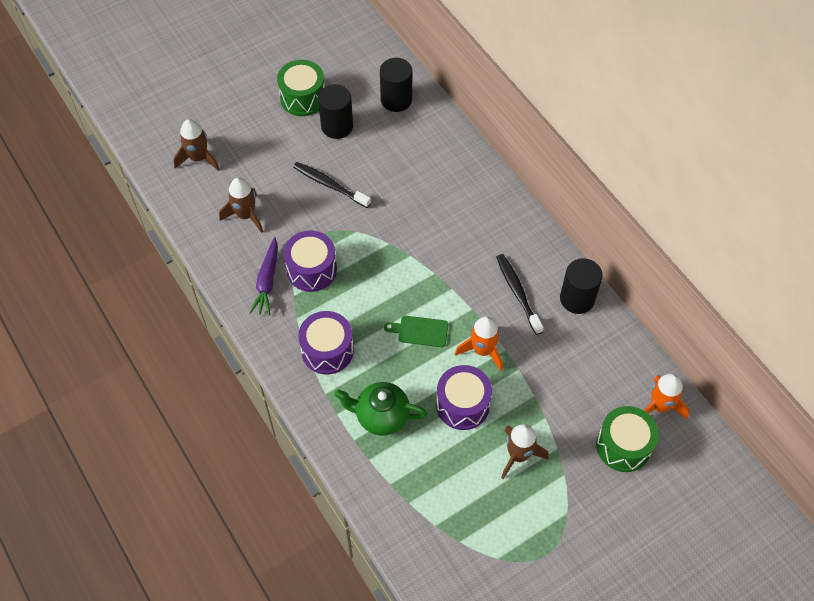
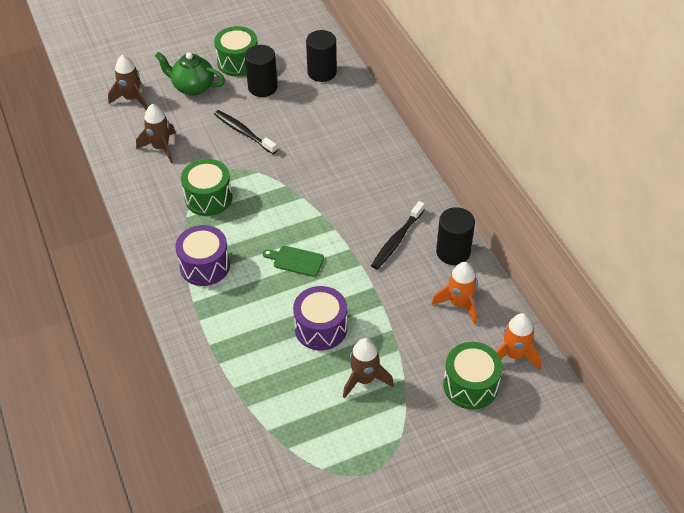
camera: 10 degrees right, 10 degrees down
(267, 281) = (165, 202): purple carrot -> none
(311, 270) = (208, 198): purple drum -> green drum
(381, 416) = (240, 328): green teapot -> green teapot (192, 87)
(482, 350) = (351, 284): orange rocket -> orange rocket (459, 304)
(517, 293) = (397, 240): black toothbrush -> black toothbrush turned 135 degrees counterclockwise

